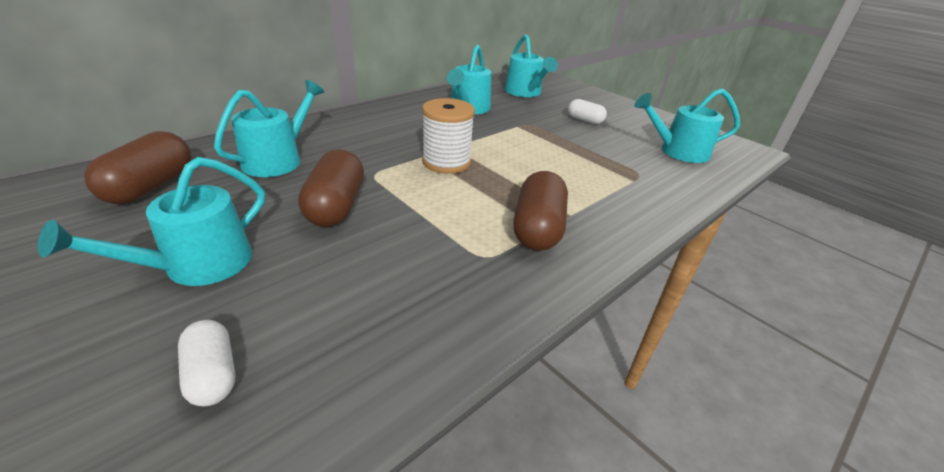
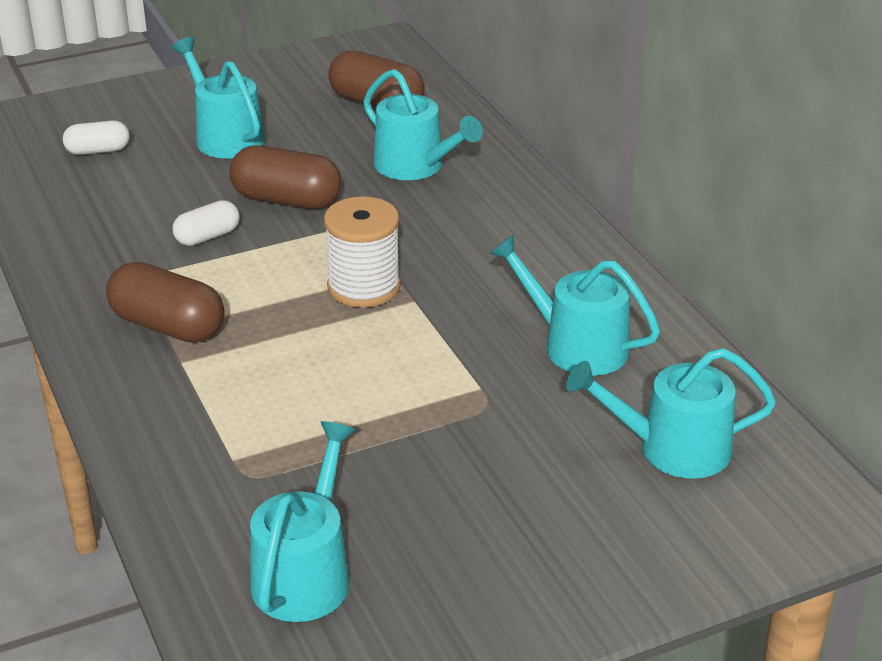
camera: 110 degrees right, 0 degrees up
(584, 120) = (492, 492): white capsule -> white capsule (207, 237)

